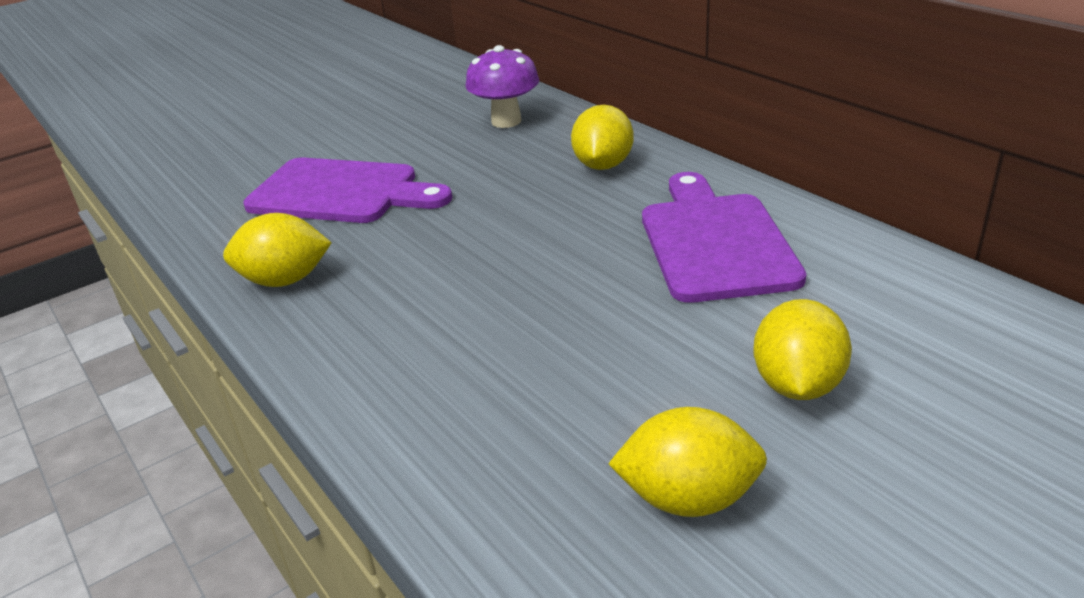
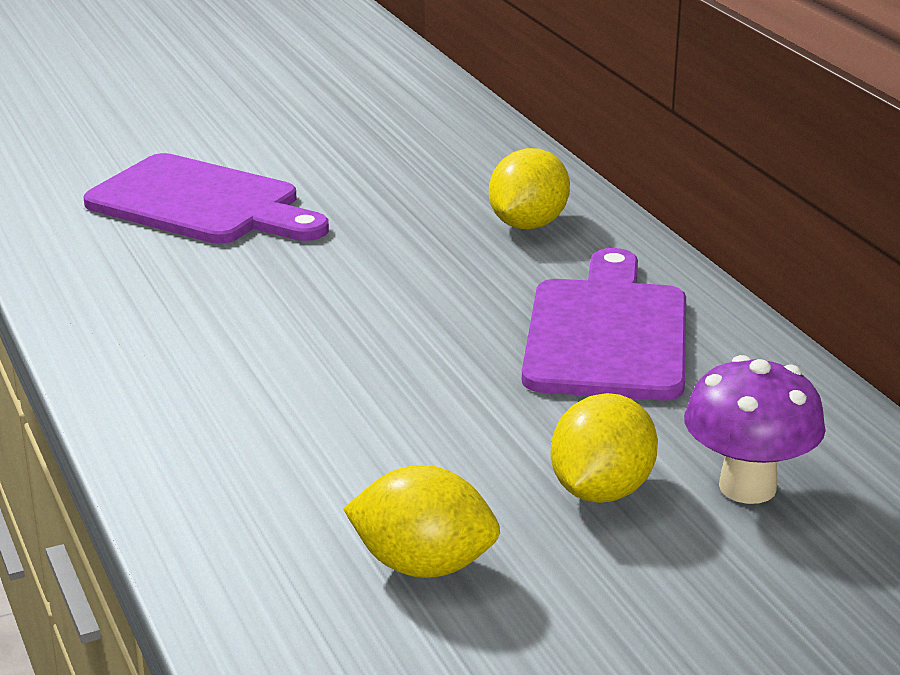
camera: 10 degrees right, 5 degrees down
(285, 280) = (102, 291): yellow lemon -> none
(506, 121) = (439, 150): purple mushroom -> purple mushroom (747, 487)

